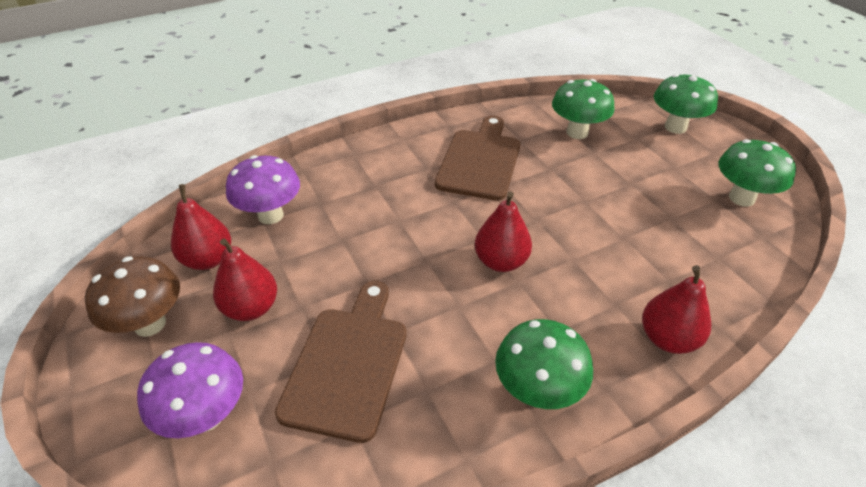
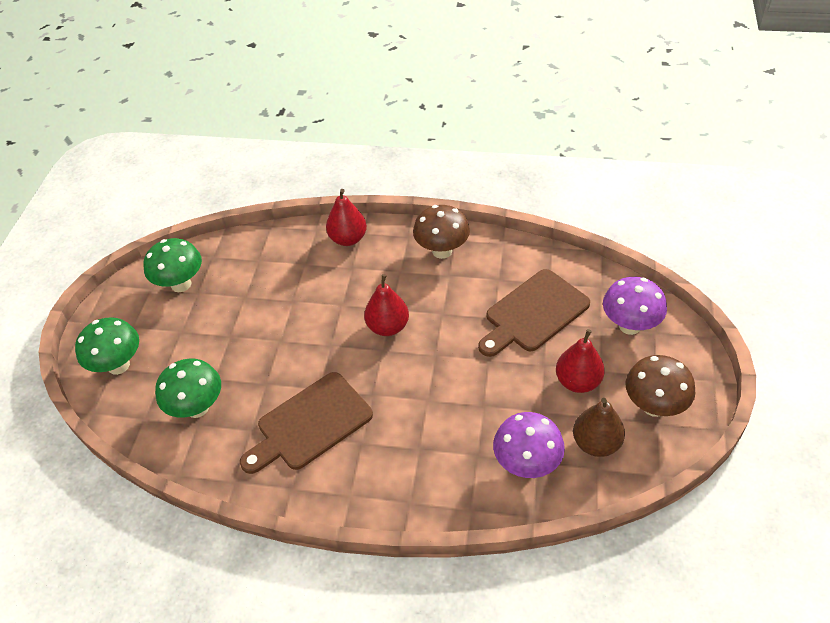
camera: 140 degrees left, 5 degrees up
(208, 259) = (596, 443): red pear -> brown pear
(537, 391) = (442, 251): green mushroom -> brown mushroom

